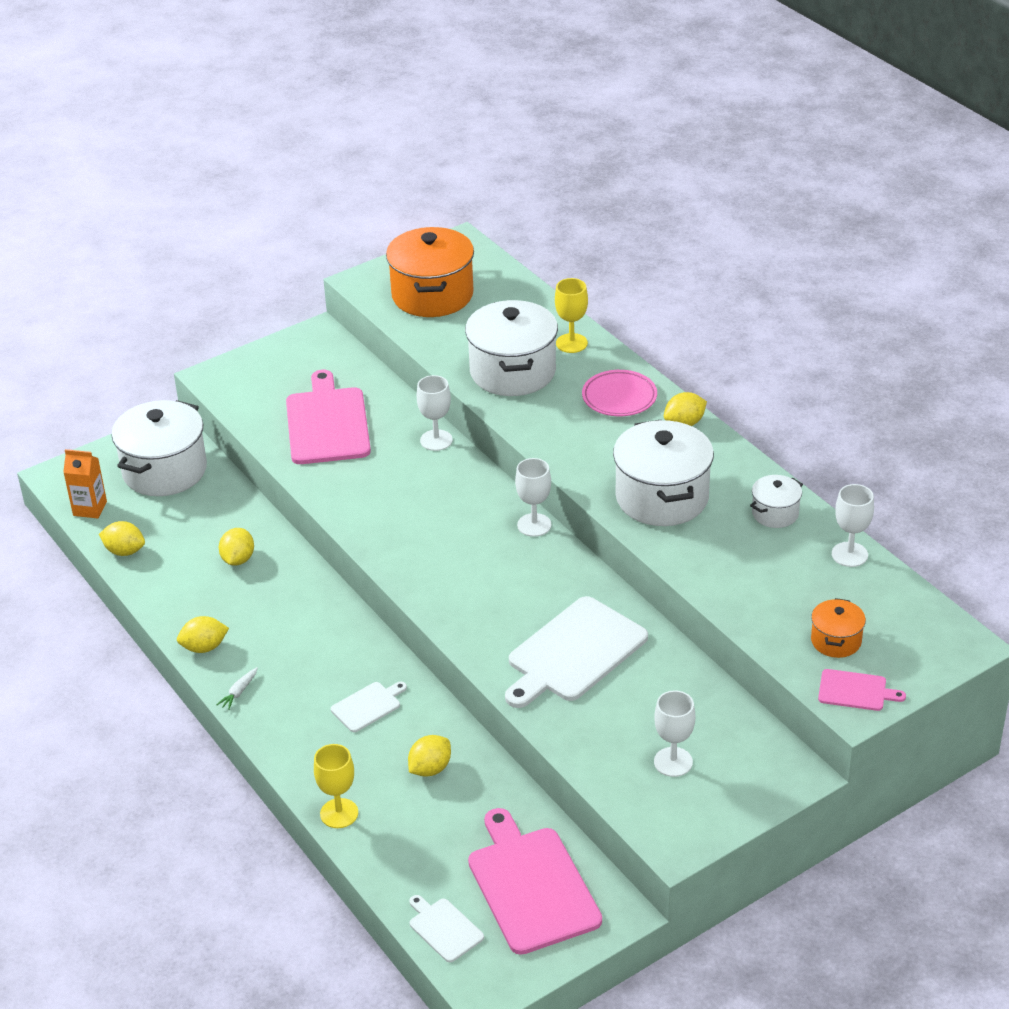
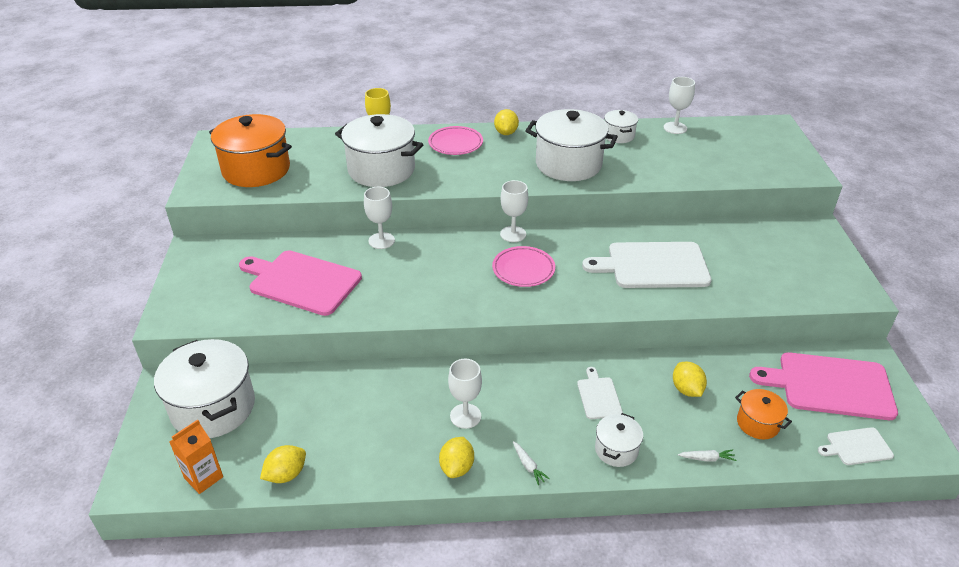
camera: 60 degrees left, 0 degrees up
(238, 559) = (370, 405): yellow lemon -> none
(303, 744) = (616, 450): none -> white pot
(339, 813) = (707, 458): yellow goblet -> white carrot
(476, 558) = (523, 270): none -> pink plate
(574, 652) = (653, 265): white cutting board -> white cutting board turned 105 degrees clockwise
(673, 762) = (783, 266): white goblet -> white goblet (465, 416)
(836, 641) = (747, 158): orange pot -> orange pot (758, 423)
(855, 691) = (795, 167): pink cutting board -> none

